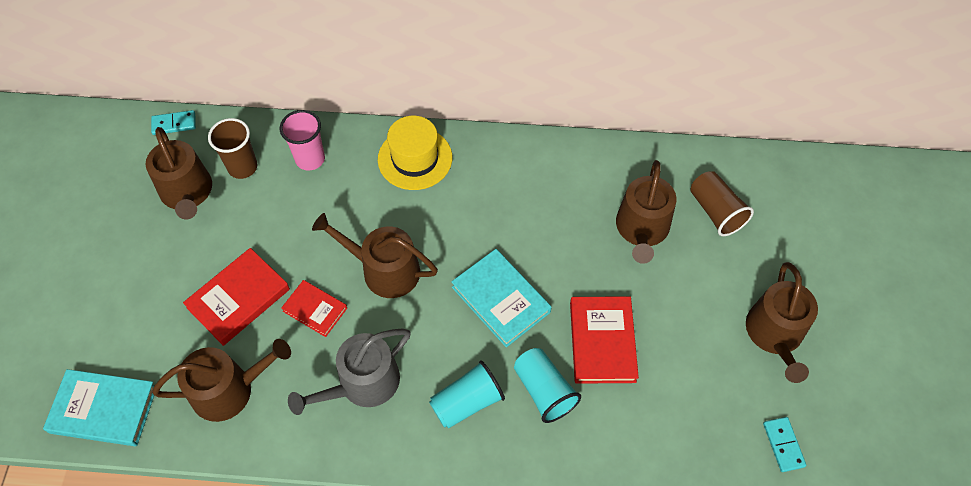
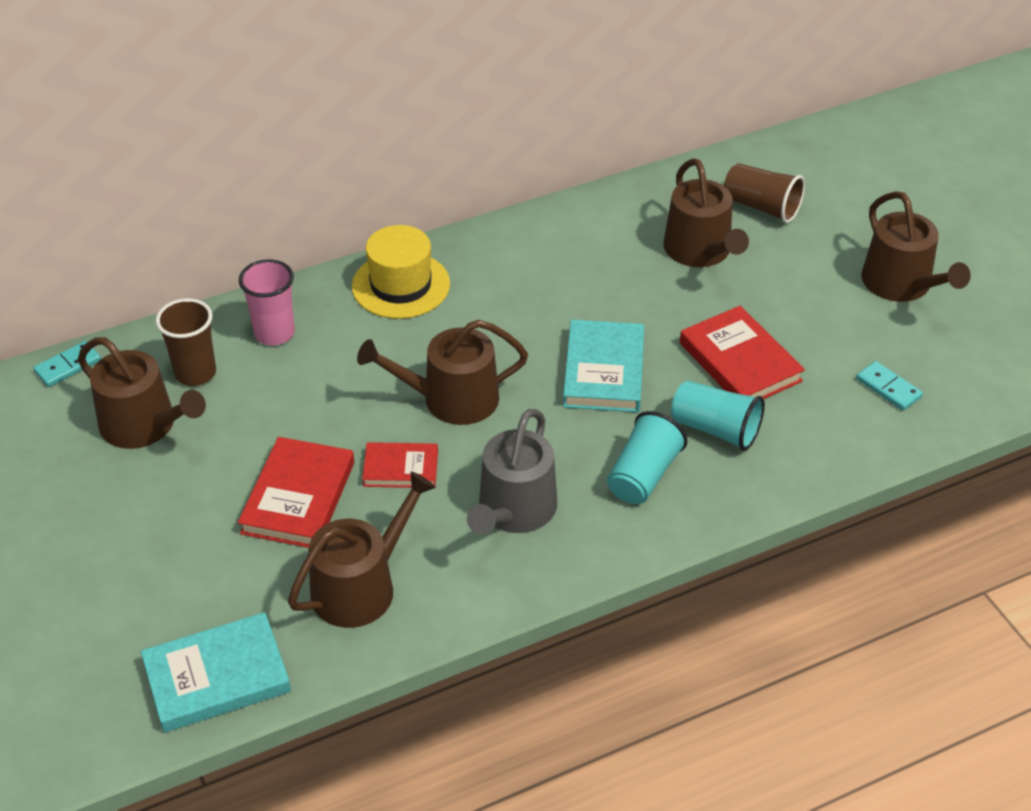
camera: 30 degrees left, 15 degrees down
(501, 299) = (604, 371): turquoise book -> turquoise book turned 75 degrees clockwise
(783, 445) = (982, 369): turquoise domino -> turquoise domino (888, 388)

